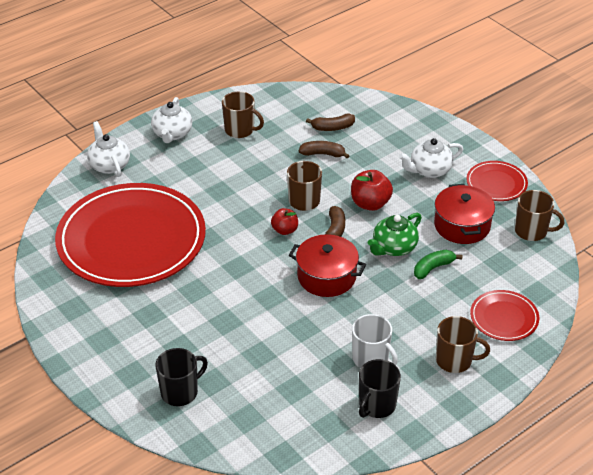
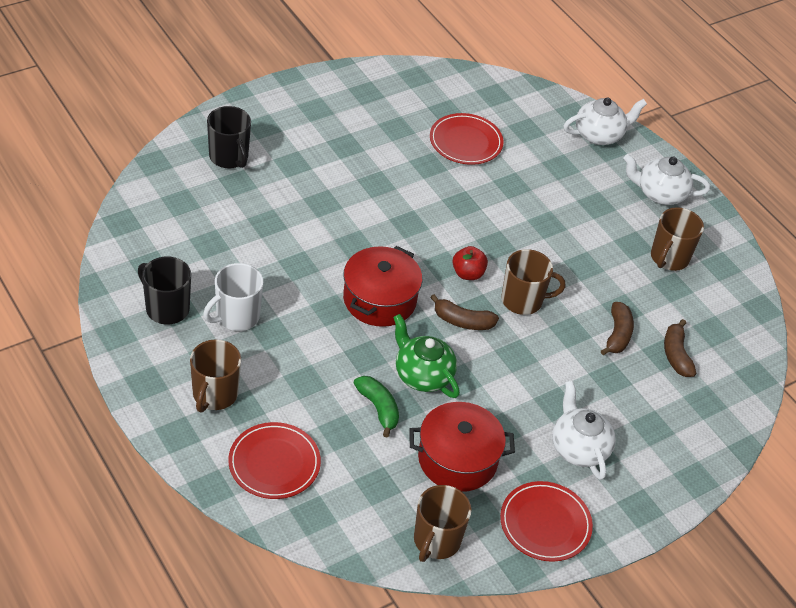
camera: 90 degrees right, 5 degrees up
(131, 240) = (465, 142): red plate -> red plate, size x0.43
(370, 204) = (511, 367): red apple -> none

